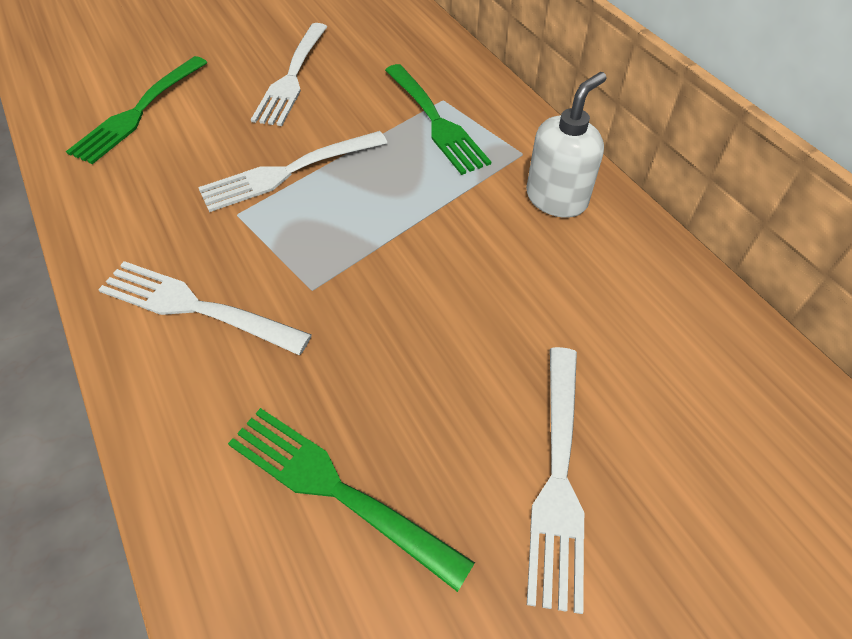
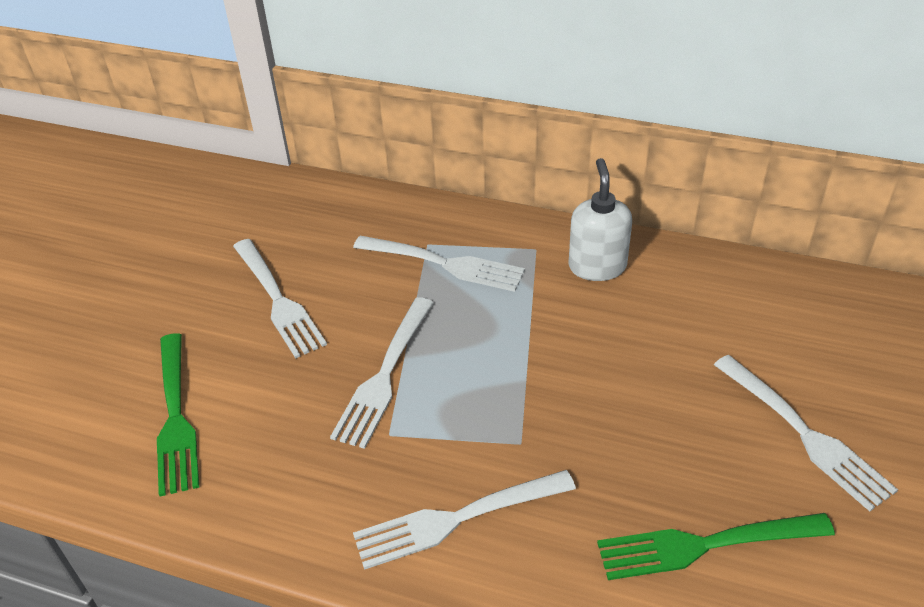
camera: 40 degrees left, 10 degrees down
(434, 120) = (443, 264): green fork -> white fork

